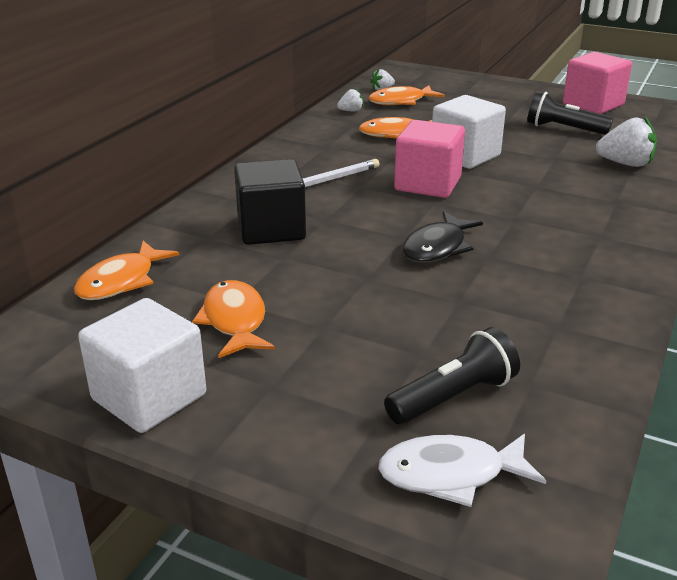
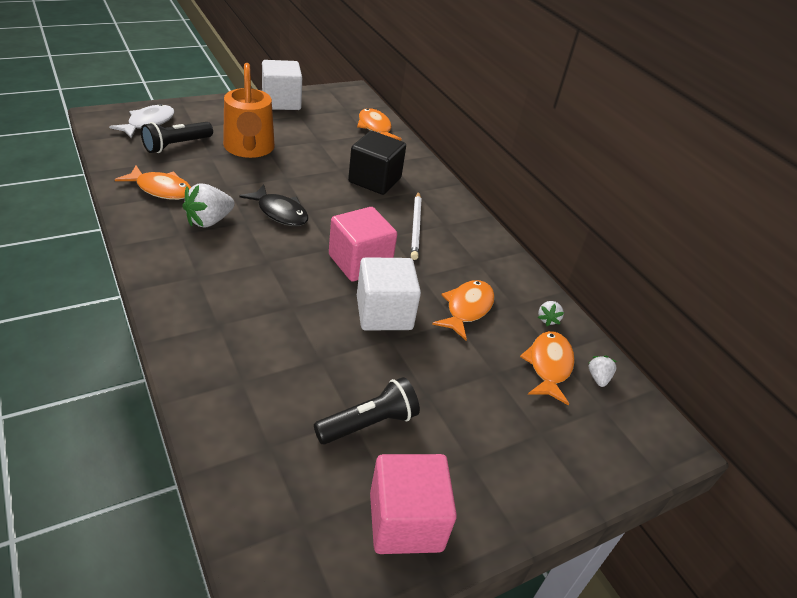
camera: 120 degrees right, 10 degrees up
(235, 321) = (303, 134): orange fish -> orange fish (161, 189)
(353, 335) = (249, 149): none -> orange watering can
(437, 247) = (280, 213): black fish -> black fish turned 150 degrees clockwise
(453, 397) = (176, 145): black flashlight -> black flashlight turned 45 degrees clockwise
(625, 164) = (256, 391): white strawberry -> white strawberry (209, 221)

